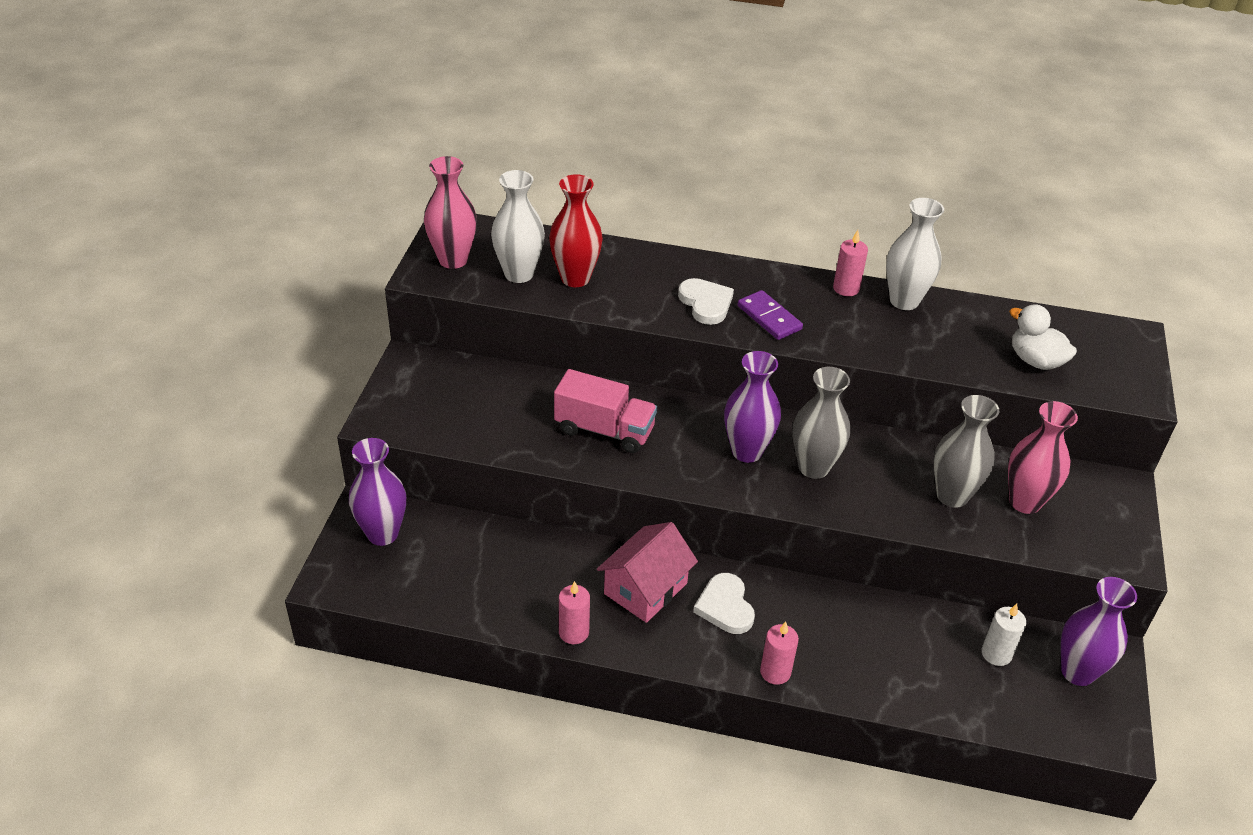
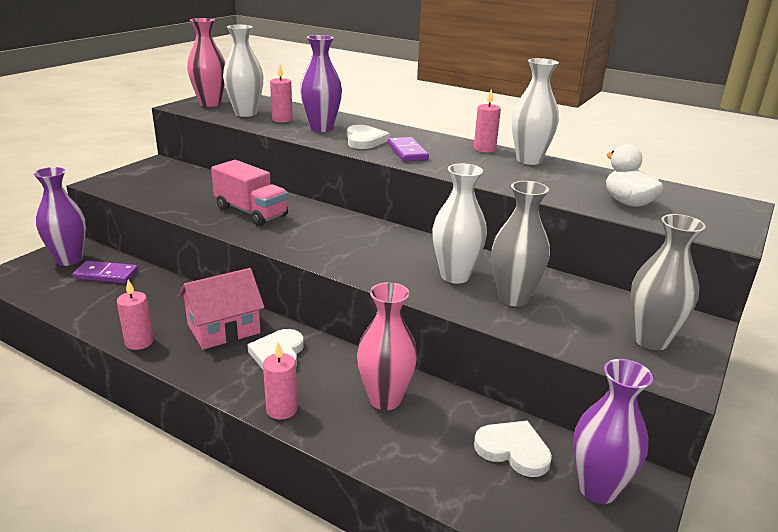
camera: 20 degrees right, 15 degrees down
(449, 545) = (106, 274): none -> purple domino
(575, 278) = (282, 119): red vase -> pink candle
(747, 451) = (350, 241): purple vase -> purple vase (321, 128)
(813, 467) = (399, 259): grey vase -> grey vase (651, 340)
(882, 478) = (455, 276): none -> white vase
(996, 654) = (513, 450): white candle -> white heart
(1025, 502) = (585, 315): pink vase -> pink vase (385, 399)

